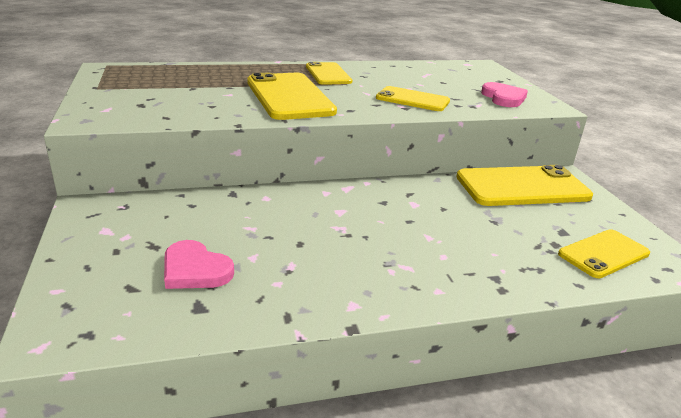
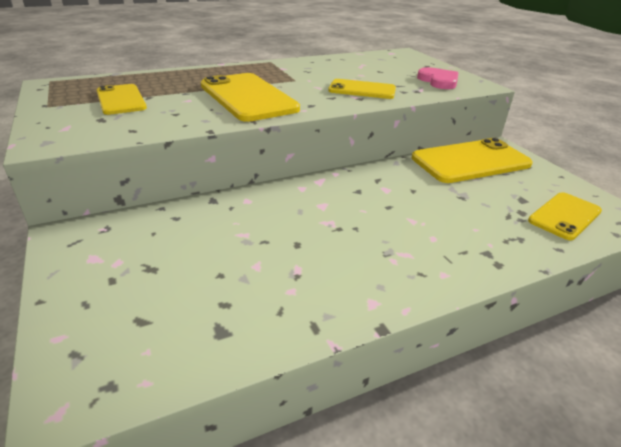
camera: 10 degrees left, 5 degrees up
(195, 270) = (203, 289): pink heart -> none
(328, 74) = (274, 72): yellow phone -> yellow phone (121, 100)

